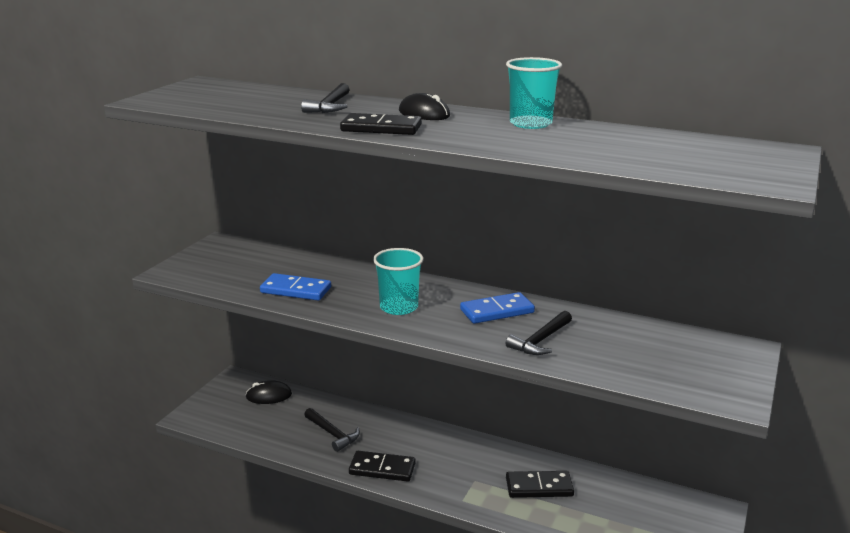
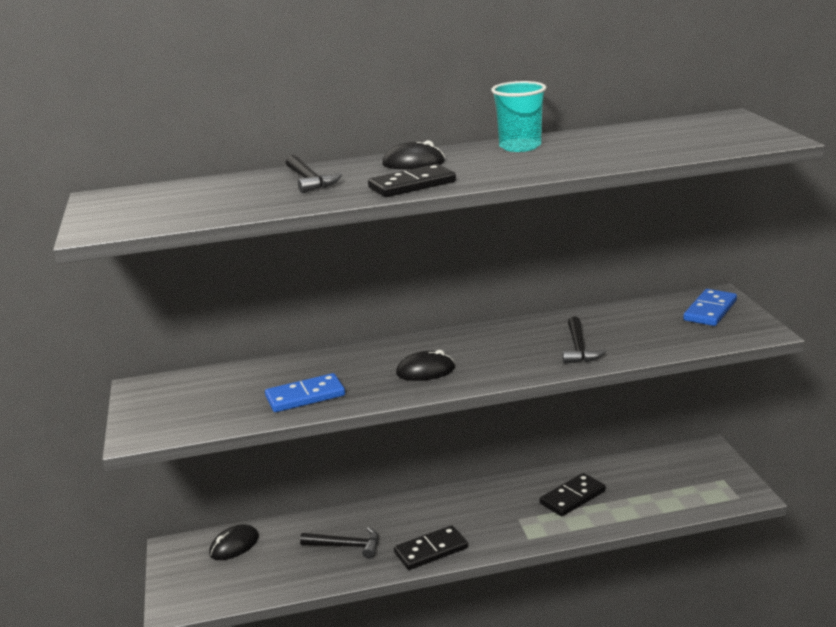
camera: 35 degrees left, 0 degrees up
(399, 307) = (425, 371): turquoise cup -> black mouse
(497, 311) = (510, 341): blue domino -> blue domino (710, 310)

